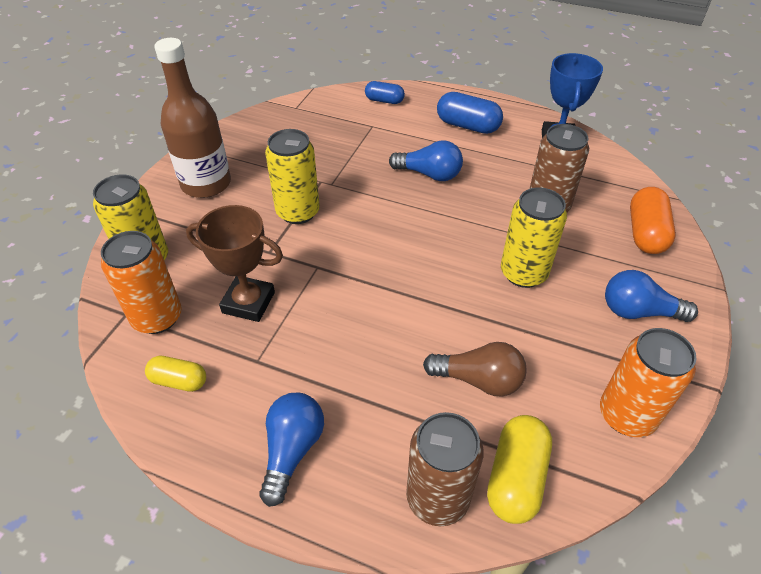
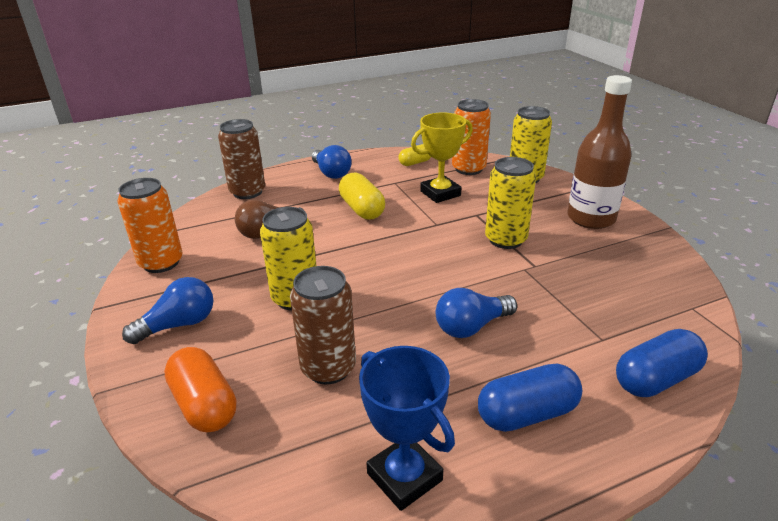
camera: 135 degrees right, 15 degrees down
(248, 302) = (440, 193): brown trophy -> yellow trophy
(384, 100) = (656, 379): blue capsule -> blue capsule, size x1.59
(515, 478) = (214, 213): yellow capsule -> yellow capsule (362, 209)

